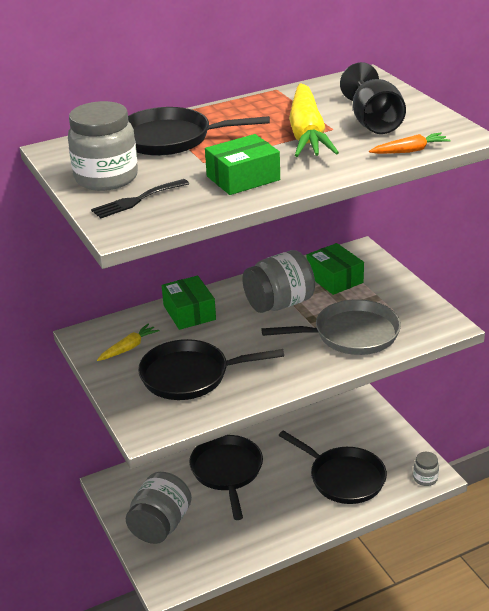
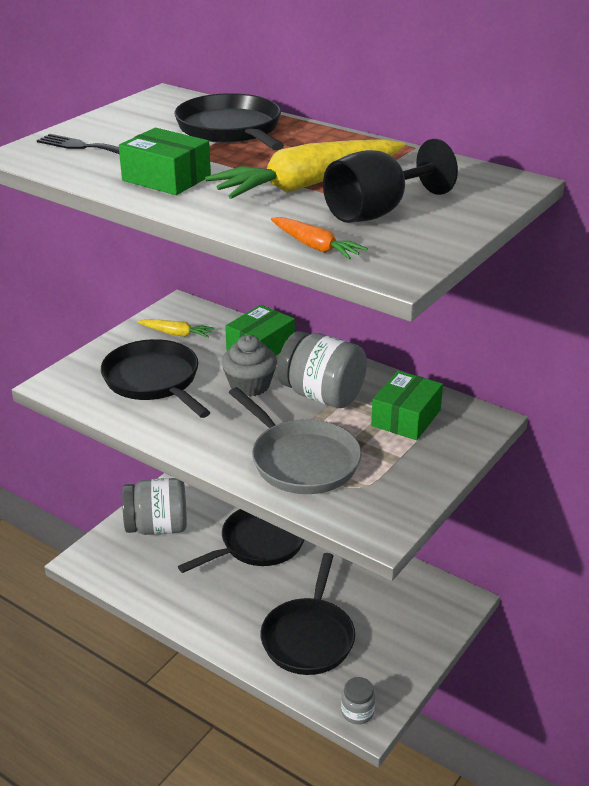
camera: 60 degrees right, 0 degrees up
(106, 178) = (121, 125): grey jar -> none
(238, 331) = (250, 385): none -> grey cupcake

